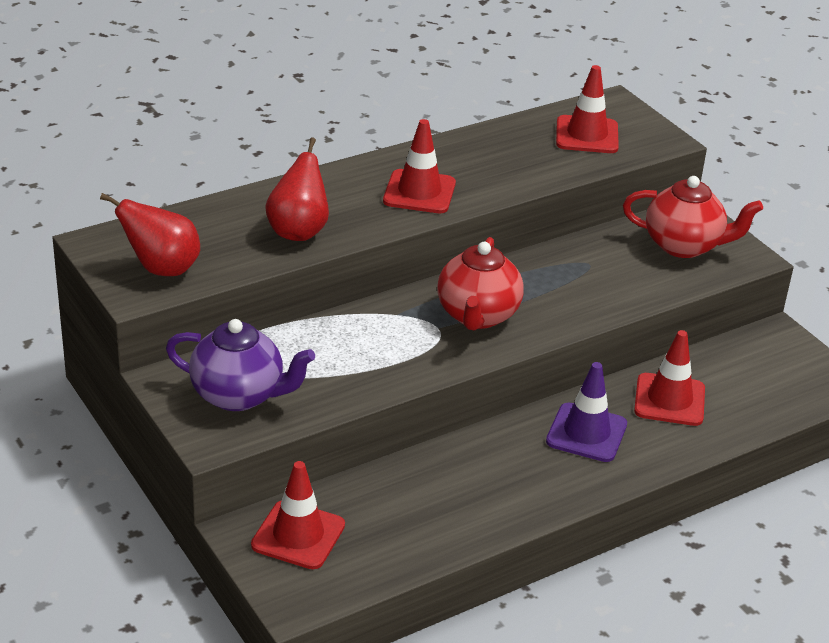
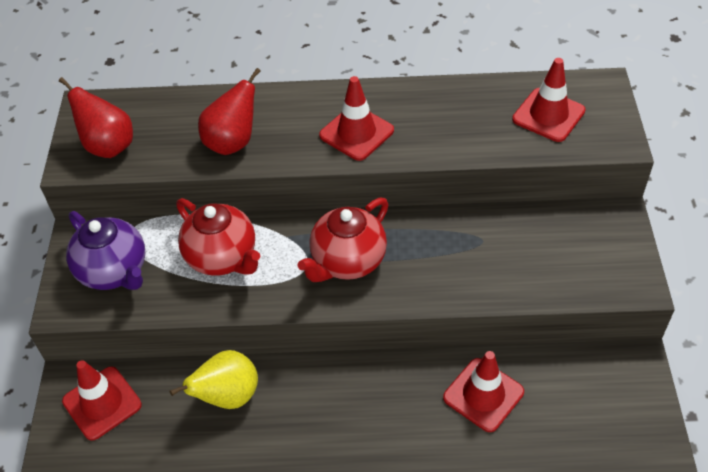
camera: 35 degrees right, 15 degrees up
(428, 483) = (228, 396): none -> yellow pear
(586, 433) = (387, 399): purple traffic cone -> none
(684, 246) = (584, 250): red teapot -> red teapot (223, 258)

